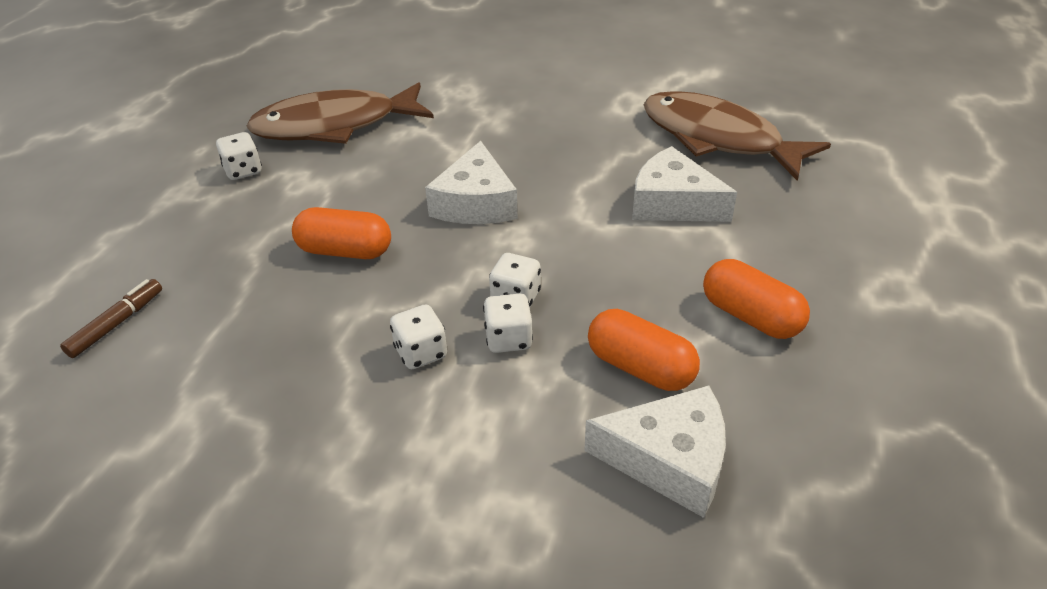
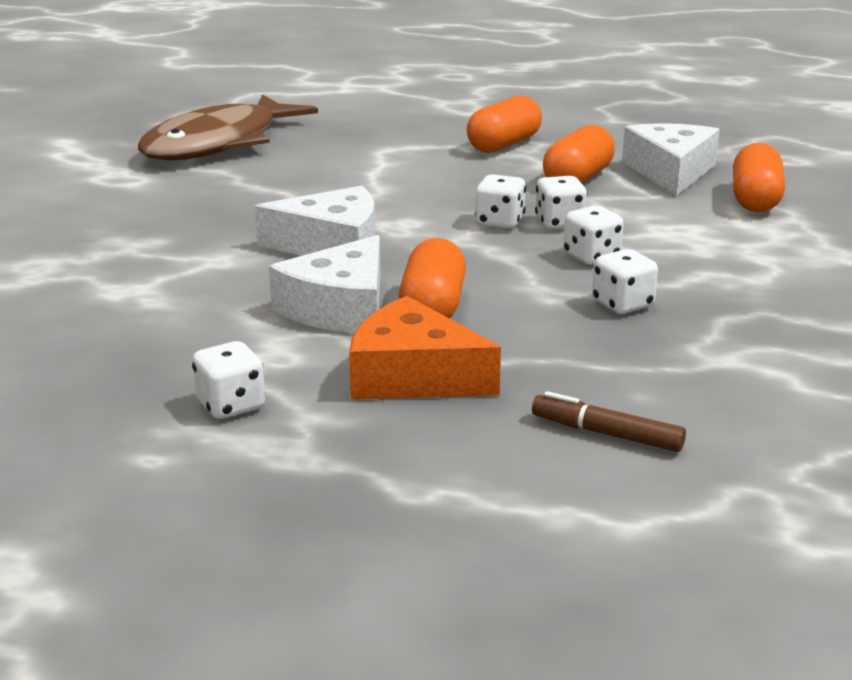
camera: 95 degrees left, 15 degrees down
(243, 239) = (412, 376): none -> orange cheese
(313, 361) = (622, 304): none -> white dice
(334, 126) = (108, 349): brown fish -> none
(567, 533) = (755, 200): none -> orange capsule
(672, 203) = (338, 163): white cheese -> white cheese (340, 308)

